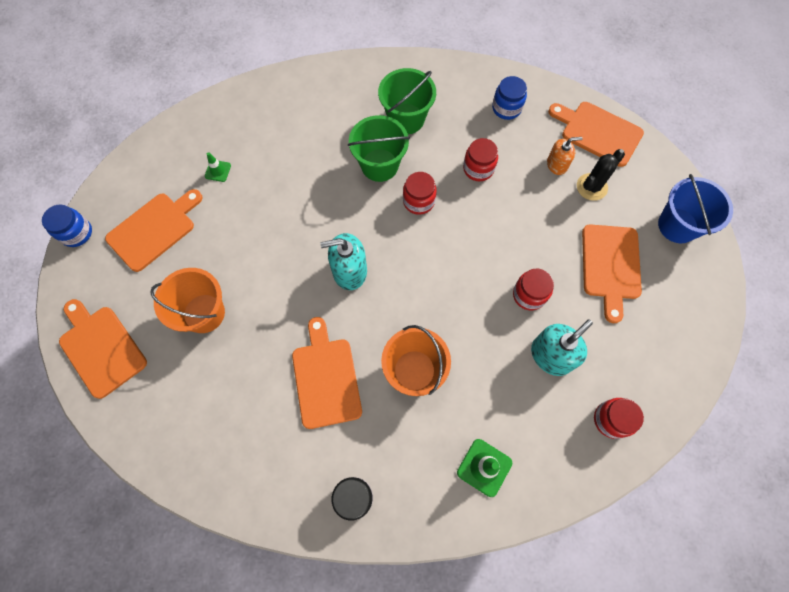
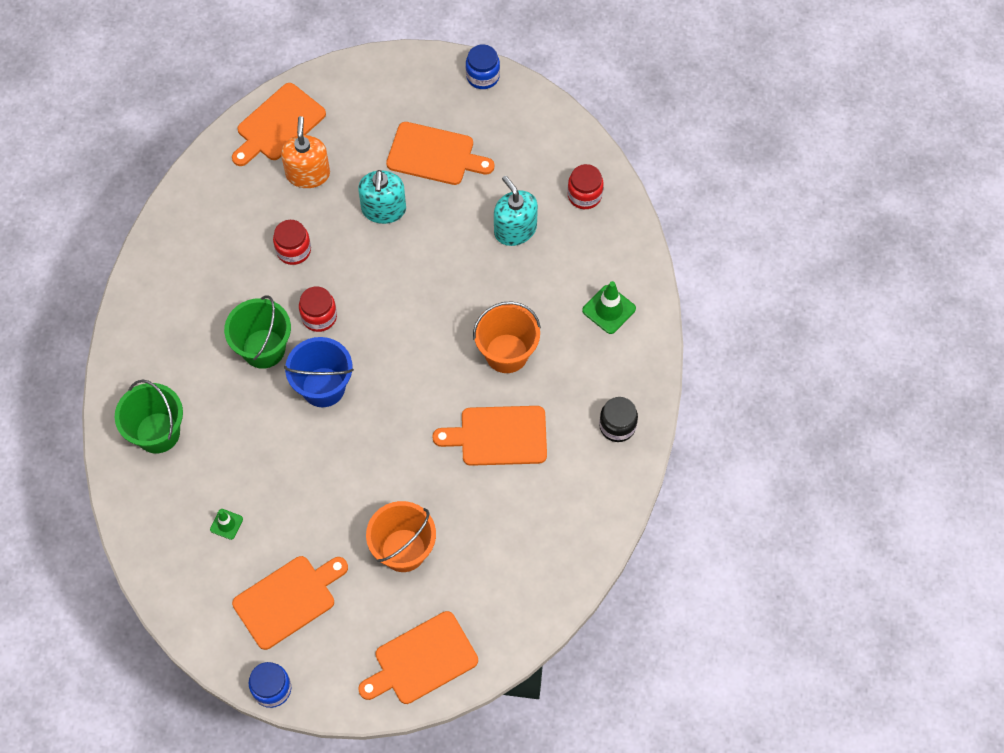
camera: 80 degrees left, 5 degrees down
(154, 229) = (288, 600): orange cutting board -> orange cutting board turned 90 degrees clockwise
(349, 271) = (386, 398): turquoise soap dispenser -> turquoise soap dispenser (383, 209)
(406, 119) = (209, 311): green bucket -> green bucket (158, 433)
(506, 108) = (223, 206): blue jar -> blue jar (482, 76)
(529, 295) = (449, 234): red jar -> none
(557, 164) = (308, 174): orange soap dispenser -> orange soap dispenser, size x1.58
(591, 187) = (343, 148): black cactus -> none
(677, 225) = (404, 84): blue bucket -> blue bucket (323, 387)

